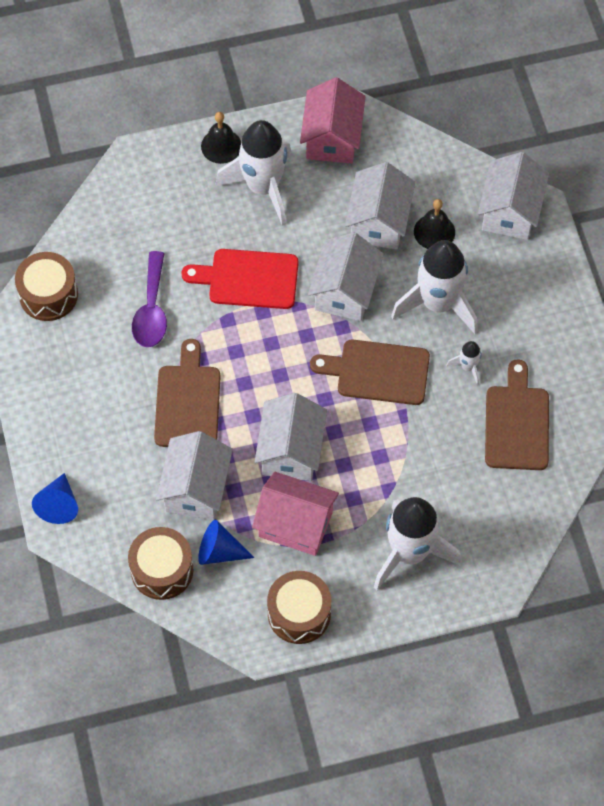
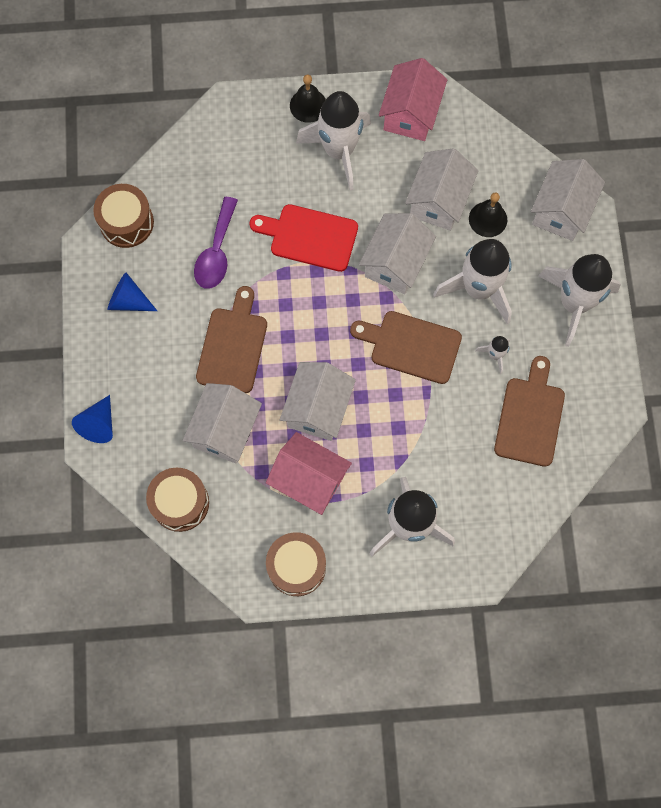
camera: 10 degrees right, 10 degrees up
(219, 551) = (235, 494): blue cone -> blue cone (129, 301)
(541, 302) = (574, 304): none -> white rocket

